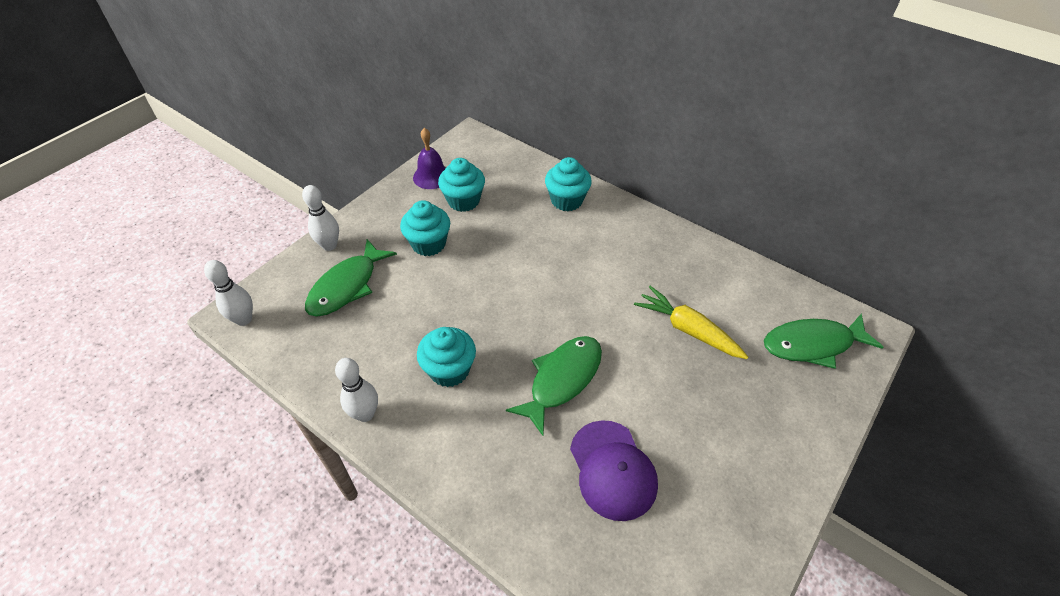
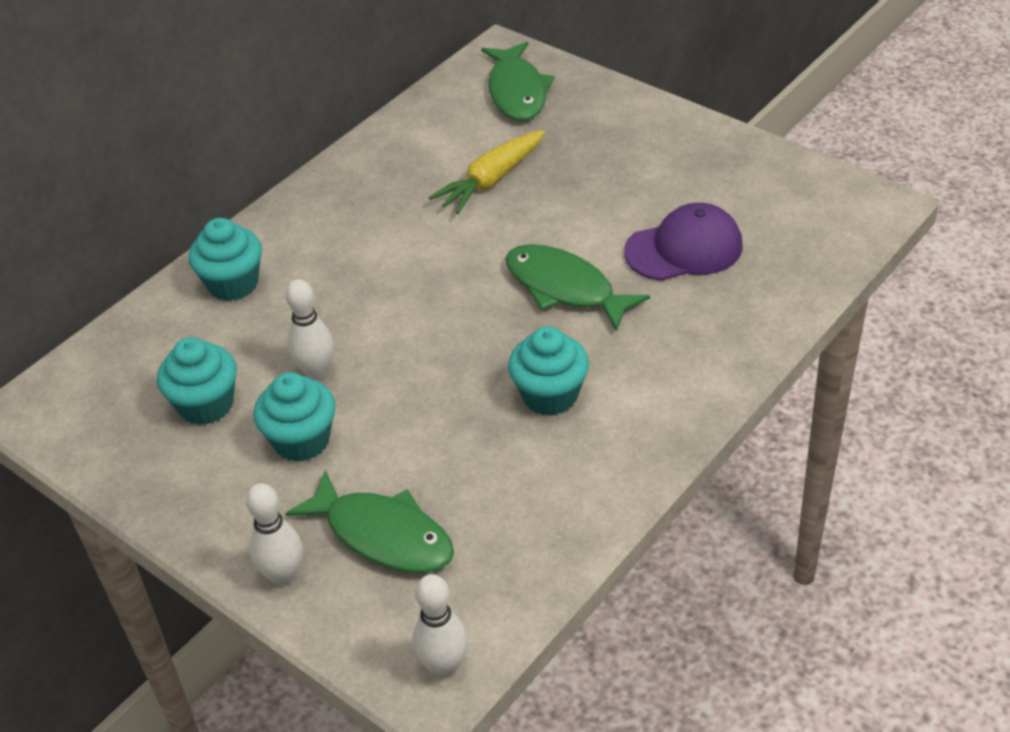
camera: 85 degrees left, 5 degrees down
(365, 414) = (622, 476): white bowling pin -> white bowling pin (316, 372)
(432, 176) = (130, 453): purple bell -> none

